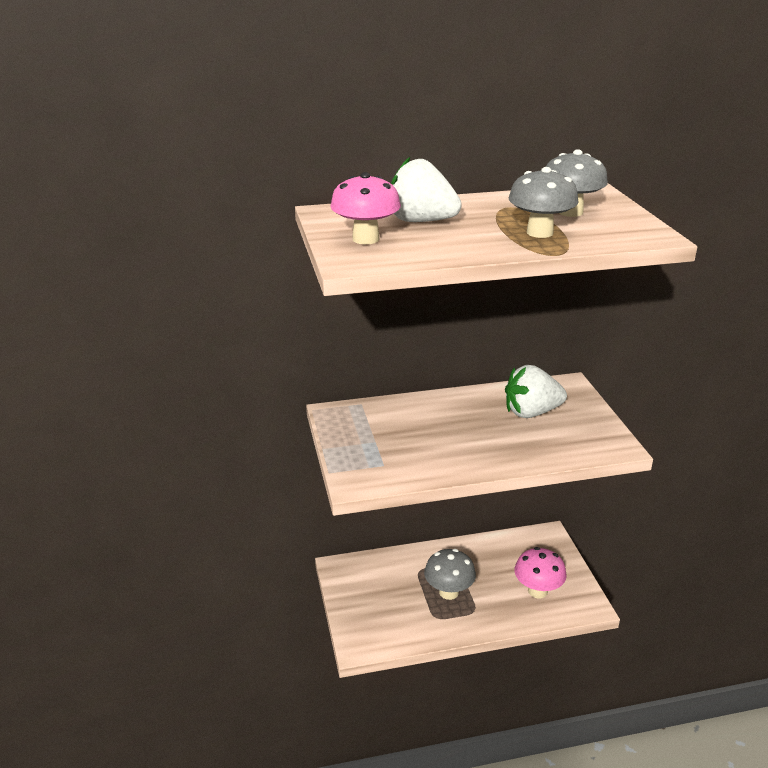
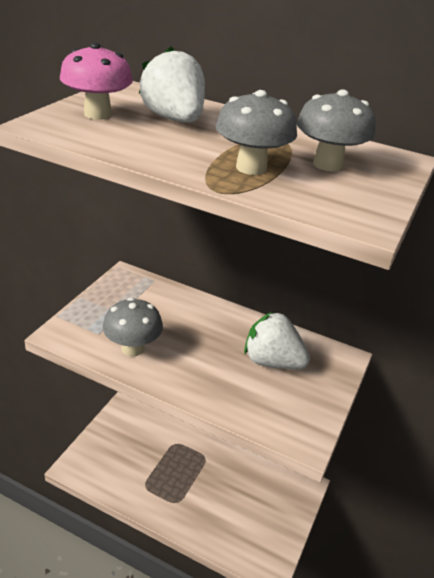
camera: 35 degrees right, 5 degrees up
(448, 592) = (176, 474): grey mushroom -> grey mushroom (132, 348)
(537, 591) = (242, 523): pink mushroom -> none

